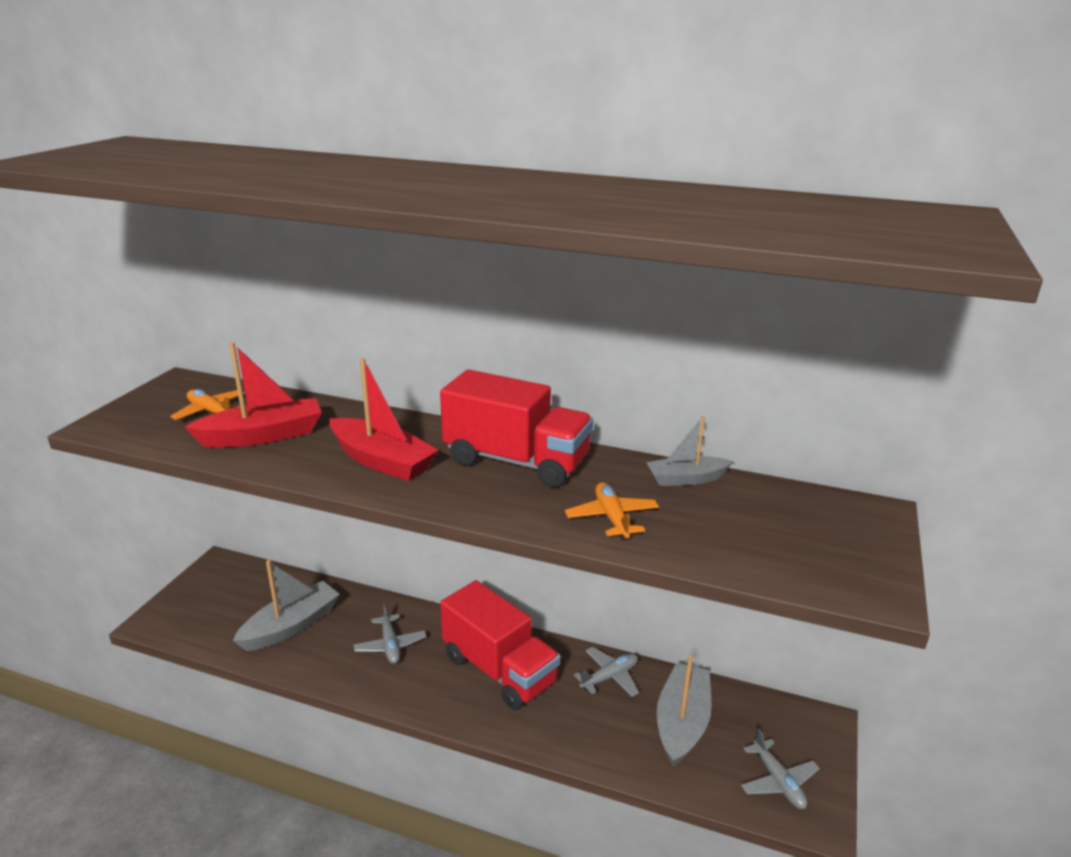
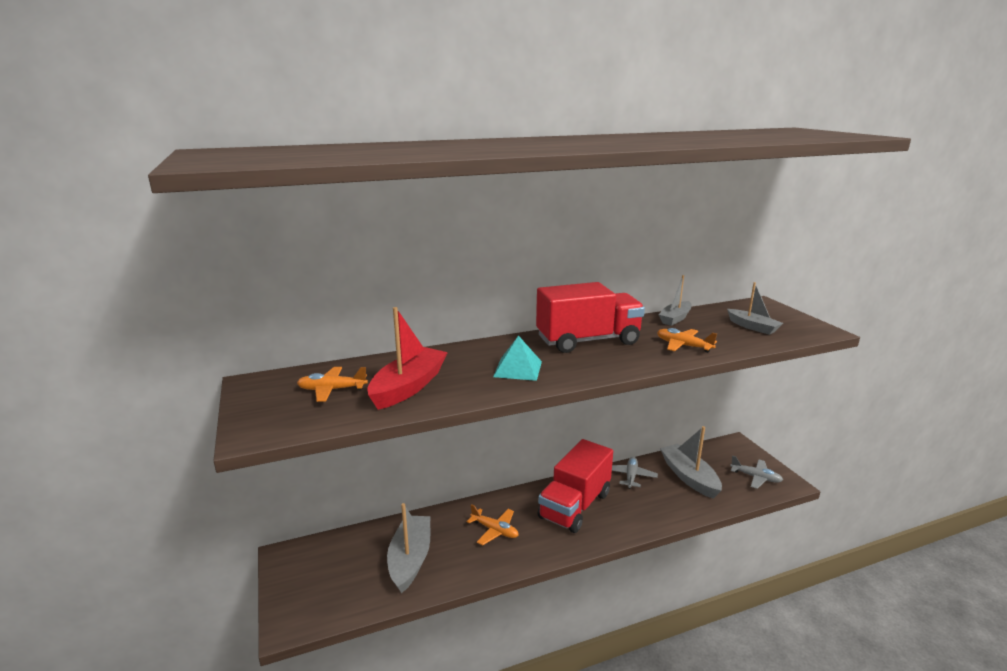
camera: 40 degrees left, 5 degrees down
(381, 461) = (518, 369): red boat -> turquoise pyramid
(390, 645) = (494, 530): grey plane -> orange plane
(499, 670) = (575, 505): red truck -> red truck turned 120 degrees clockwise
(772, 537) = (752, 327): none -> grey boat

